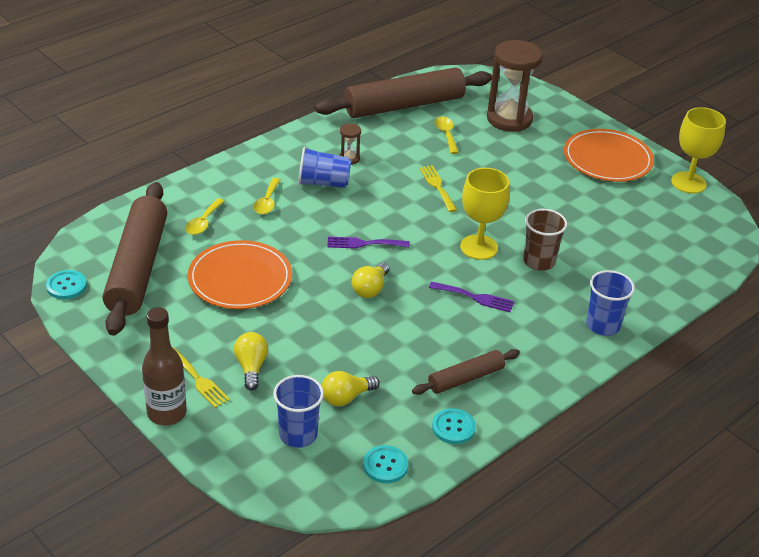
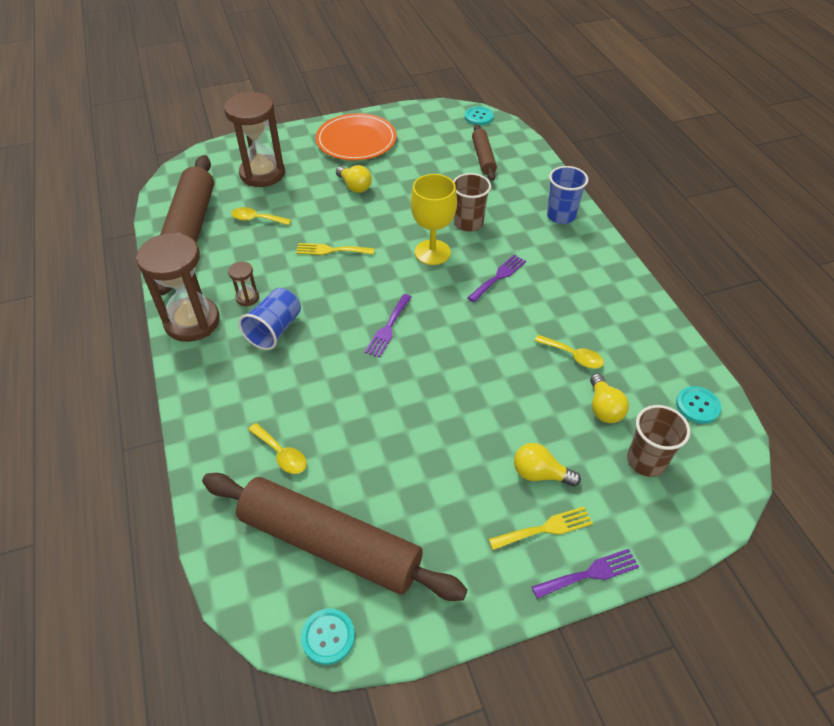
camera: 65 degrees left, 10 degrees up
(167, 413) = (590, 573): brown bottle -> purple fork
(240, 278) = (396, 445): orange plate -> none
(267, 202) = (279, 385): yellow spoon -> yellow spoon (573, 356)
(298, 434) = (646, 461): blue cup -> brown cup
(306, 140) = (192, 322): none -> brown hourglass
(370, 289) = (457, 343): yellow light bulb -> yellow light bulb (355, 186)
(453, 427) = (658, 344): turquoise button -> turquoise button (479, 117)
(466, 378) = (600, 317): brown rolling pin -> brown rolling pin (483, 157)
(688, 183) = (411, 113): yellow goblet -> none

